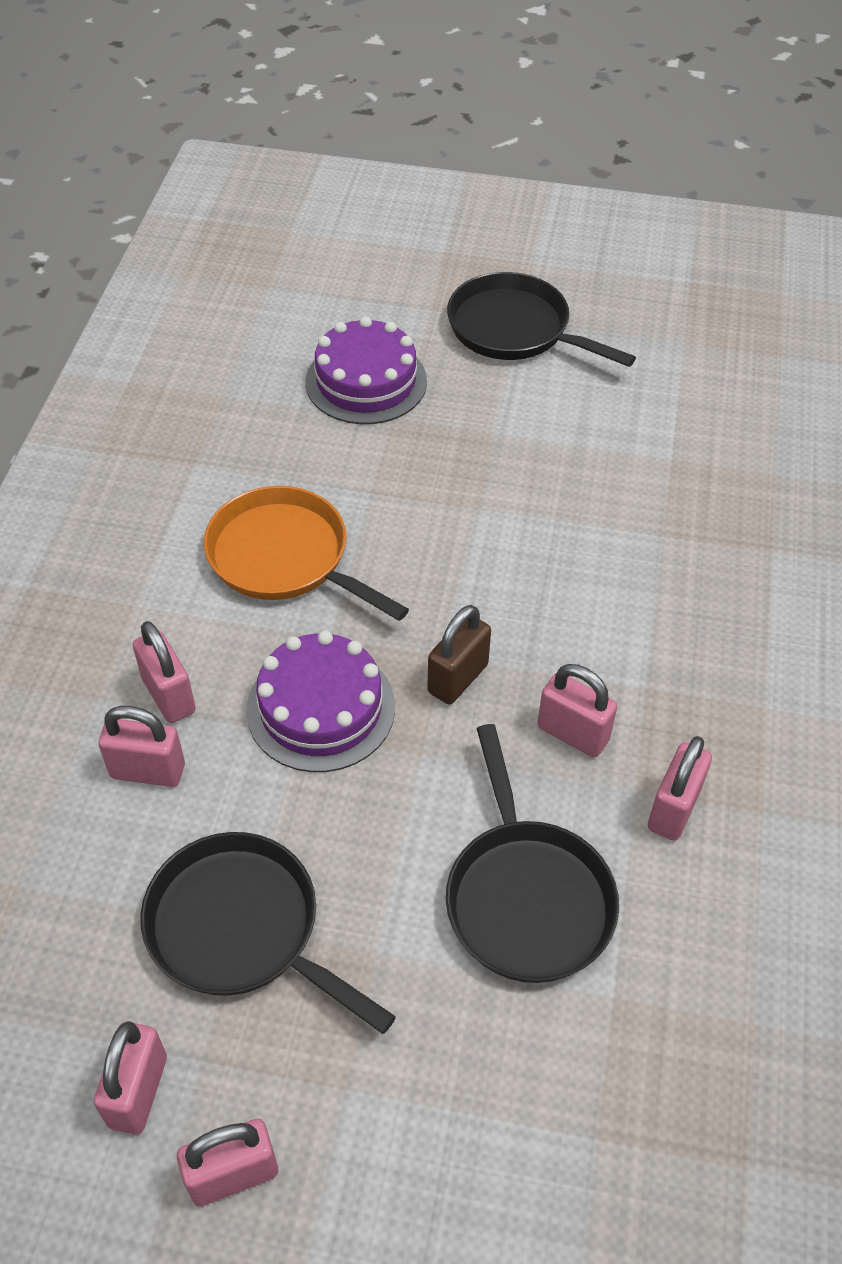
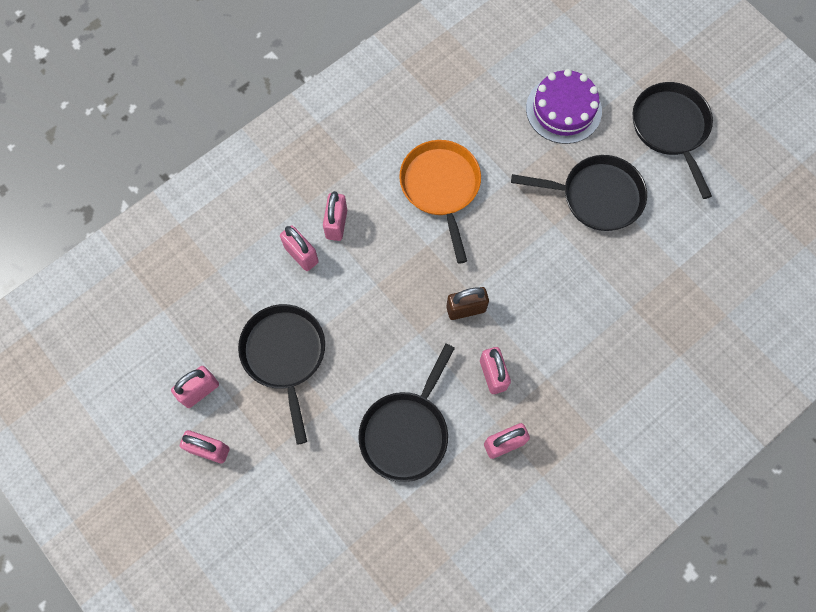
camera: 40 degrees right, 20 degrees up
(321, 708) = (394, 278): purple cake -> none
(498, 446) = (596, 196): none -> black pan

